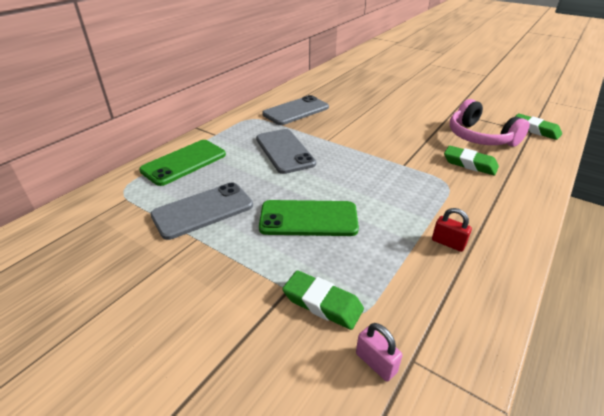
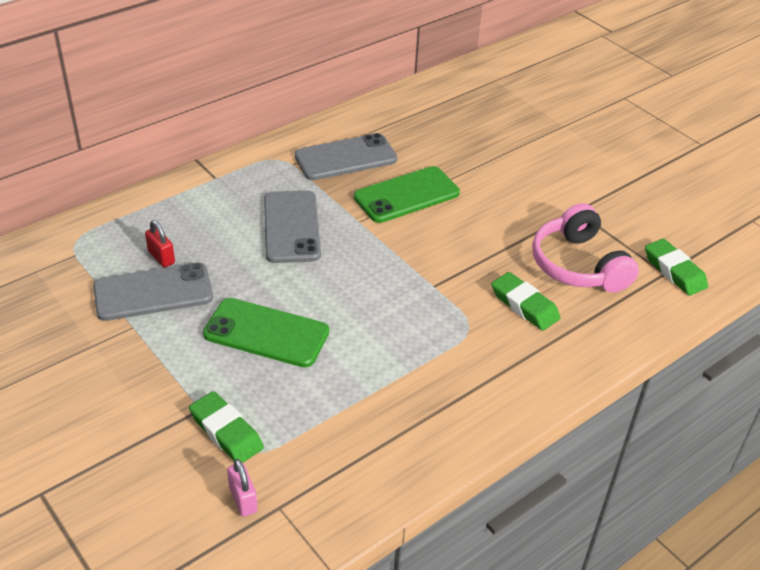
camera: 15 degrees right, 5 degrees up
(184, 162) = (158, 216): green phone -> green phone (406, 195)
(448, 243) = (406, 404): red padlock -> red padlock (161, 257)

